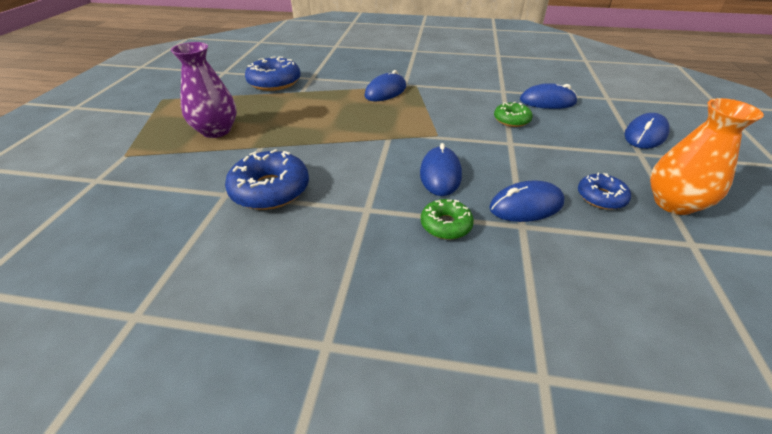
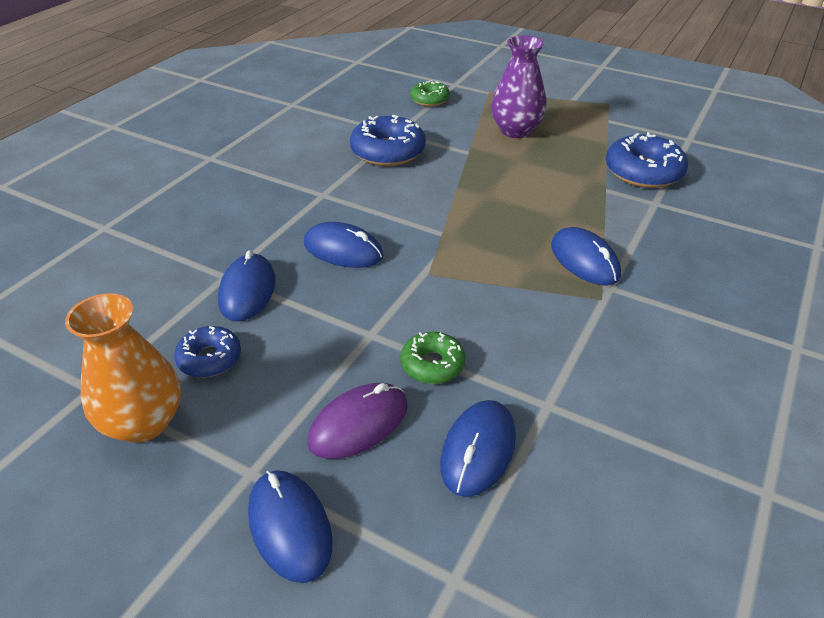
camera: 110 degrees right, 0 degrees up
(446, 225) = (266, 230): green donut -> green donut (429, 100)
(573, 131) = (358, 424): none -> purple mouse

